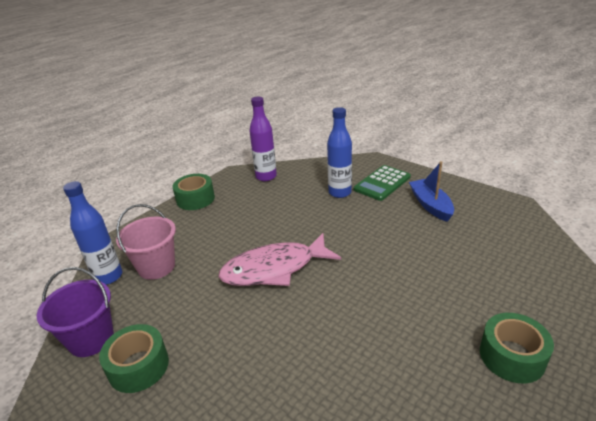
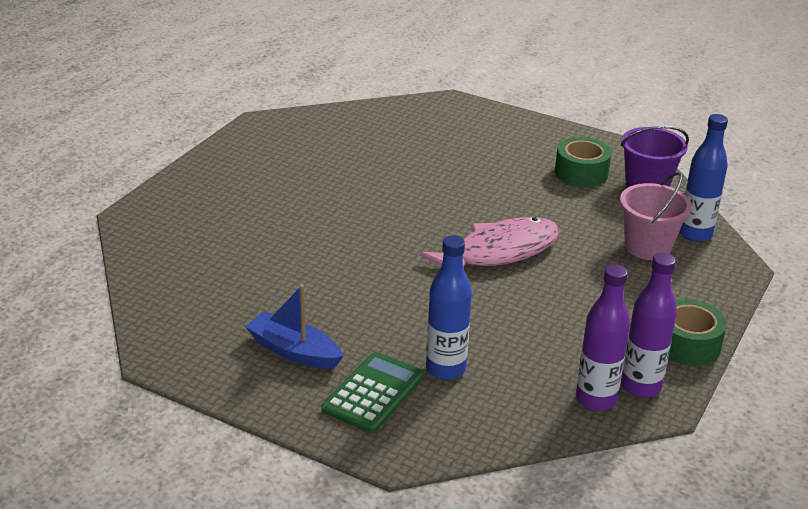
camera: 165 degrees right, 0 degrees up
(239, 181) = (640, 386): none -> purple bottle
(430, 205) = (294, 351): blue boat -> blue boat turned 150 degrees clockwise
(512, 356) = (248, 197): green tape -> none

